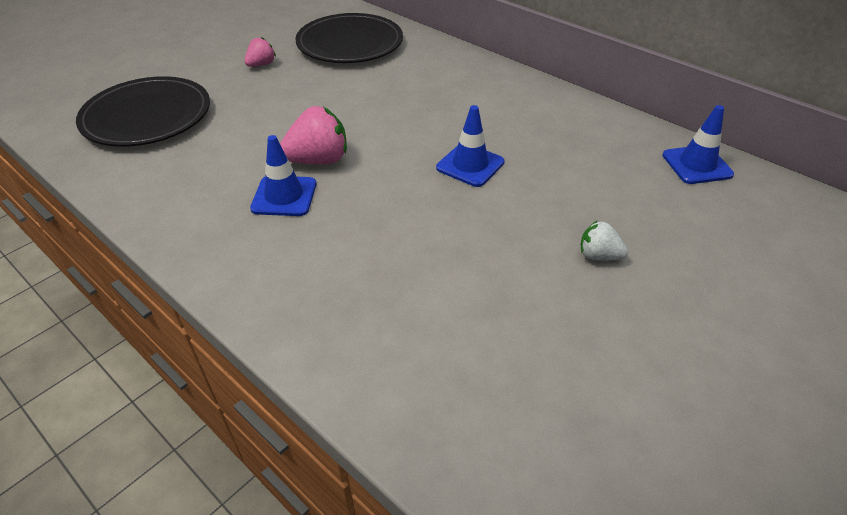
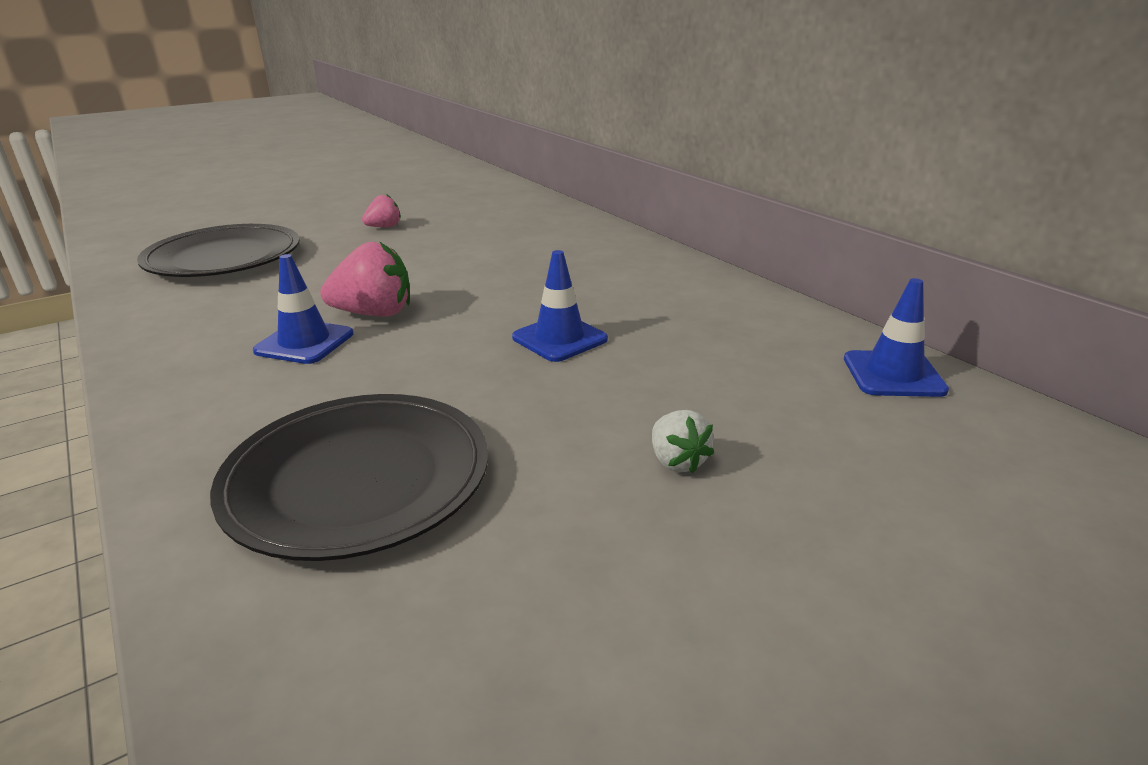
camera: 15 degrees right, 15 degrees down
(350, 44) = (497, 218): black plate -> black plate (358, 480)
(598, 256) = (677, 461): white strawberry -> white strawberry turned 150 degrees counterclockwise

